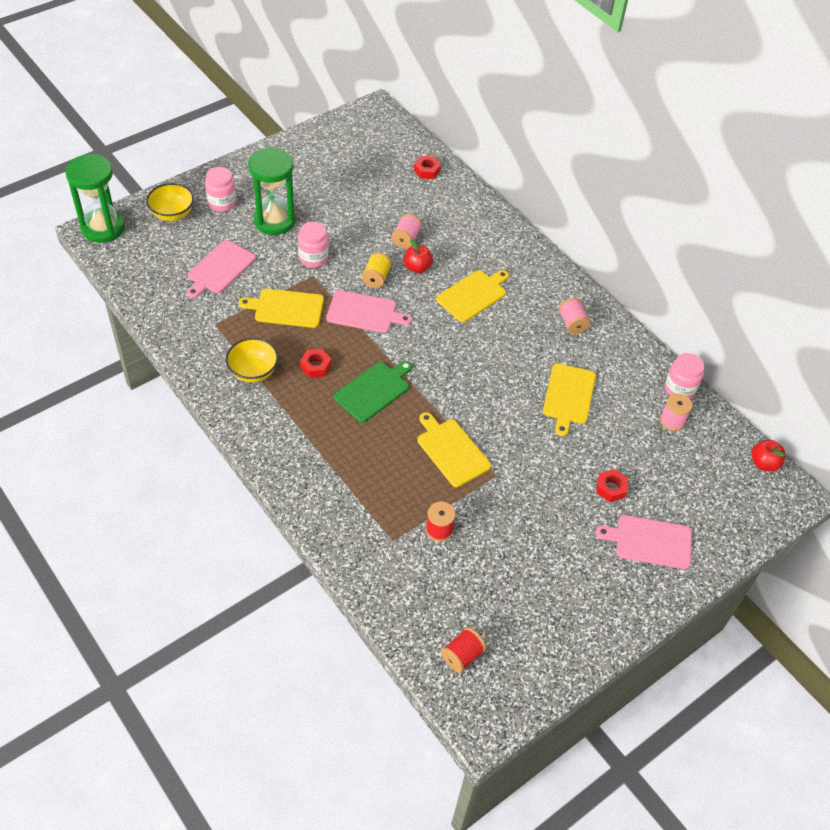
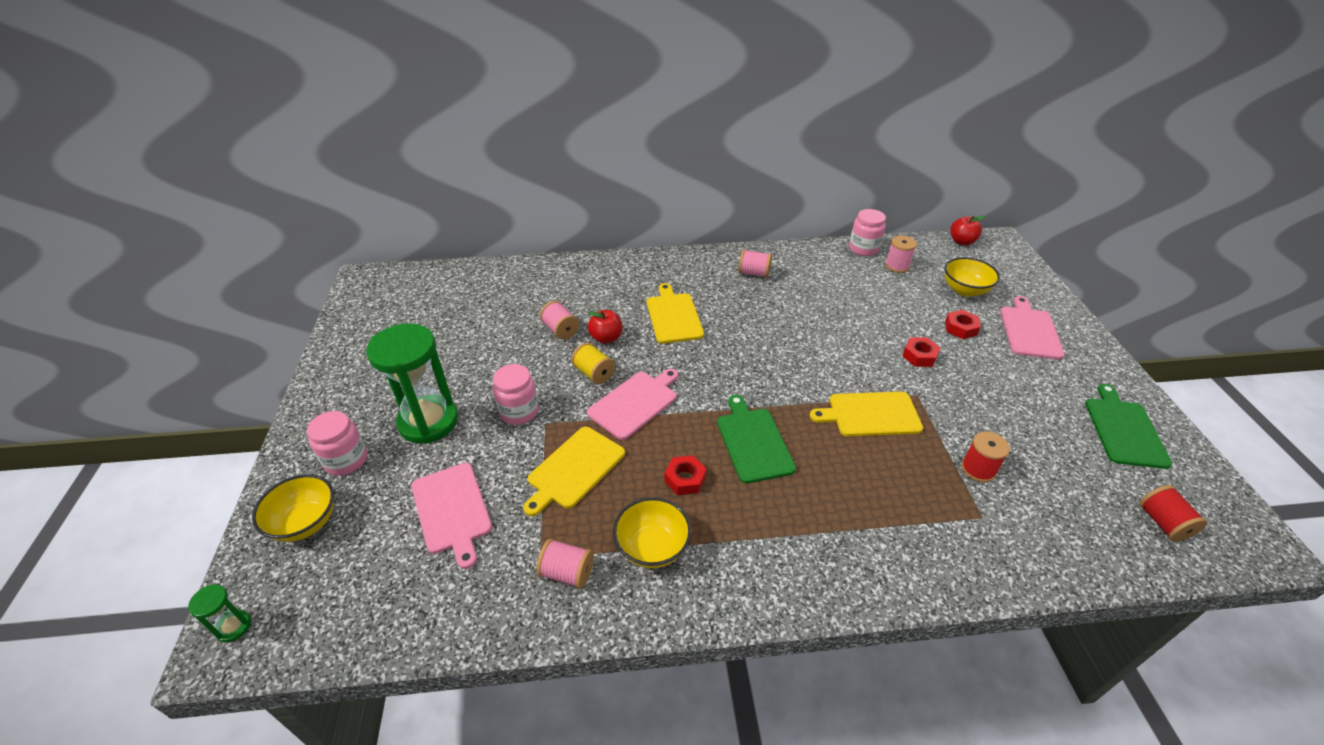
camera: 55 degrees left, 10 degrees down
(103, 228) = (234, 627): green hourglass -> green hourglass, size x0.42
(212, 340) = (567, 573): none -> pink spool
(427, 171) = (486, 280): red nut -> red nut (919, 356)
(557, 625) = (1124, 430): none -> green cutting board
(568, 396) = (839, 309): yellow cutting board -> none
(650, 541) = (1030, 330): pink cutting board -> pink cutting board turned 150 degrees clockwise
(675, 481) = (964, 290): none -> yellow bowl

